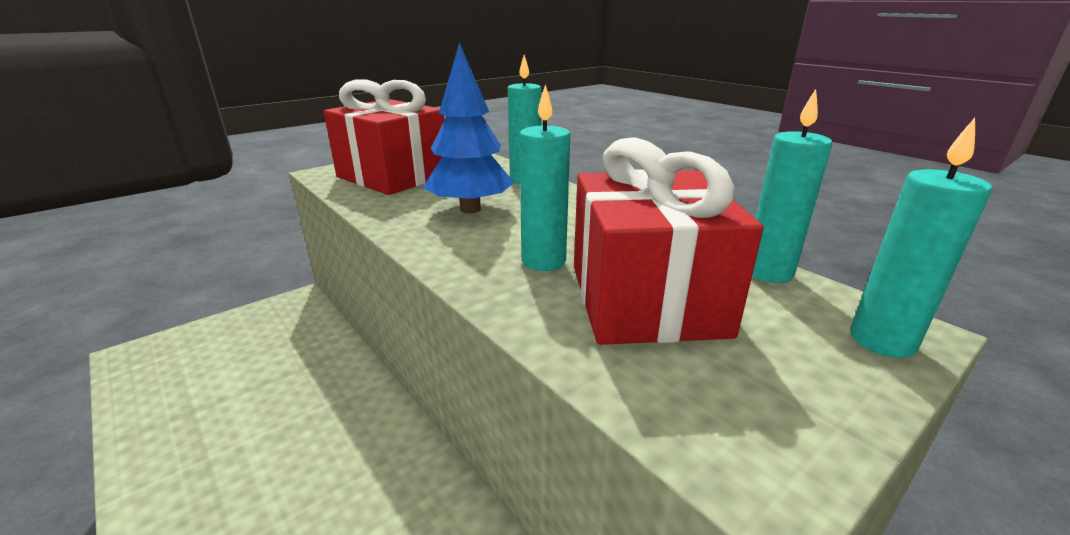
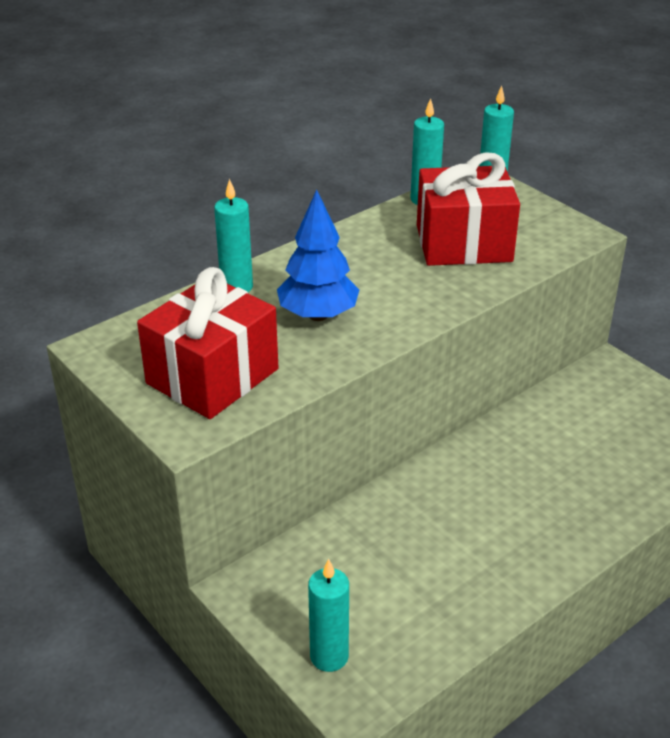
camera: 90 degrees left, 10 degrees up
(543, 261) = (418, 277): turquoise candle -> turquoise candle (329, 656)

